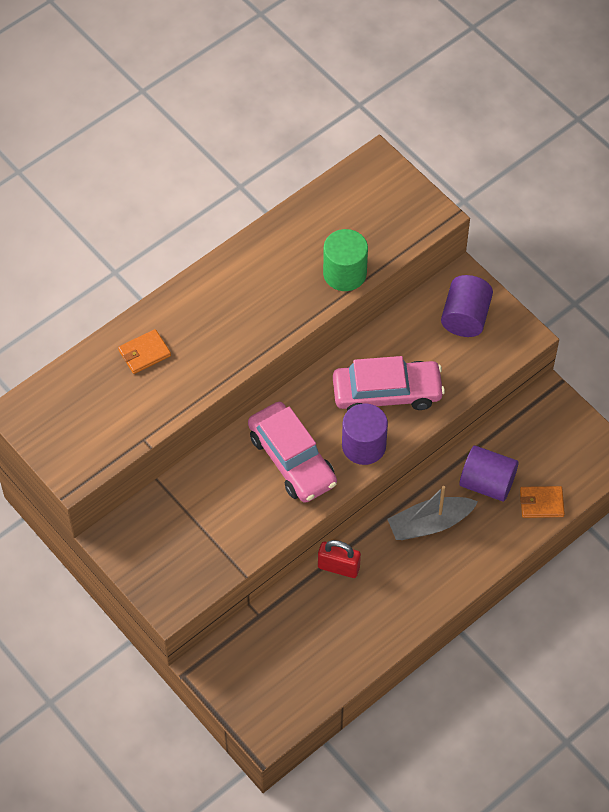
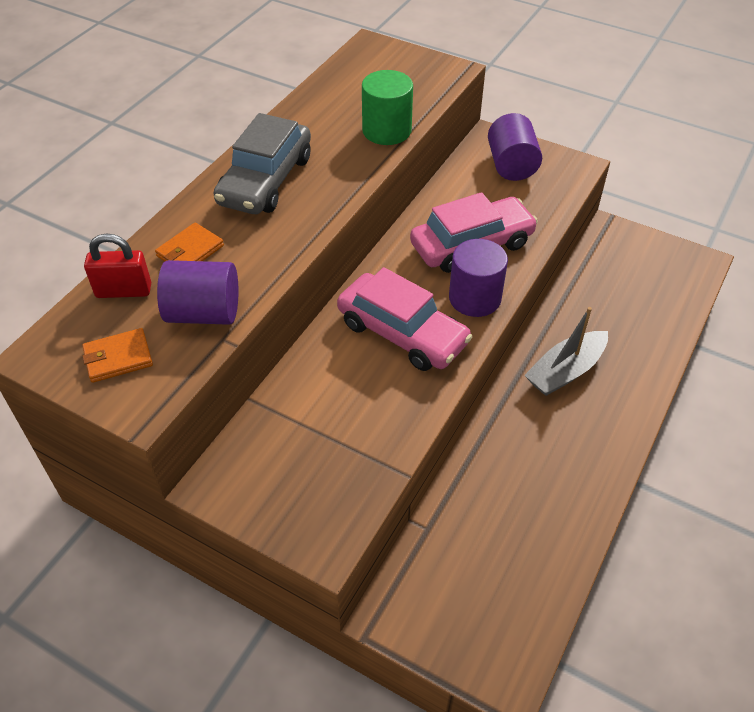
camera: 20 degrees left, 10 degrees down
(224, 299) = (265, 180): none -> grey car
(338, 567) = (492, 445): red padlock -> red padlock (124, 291)
(487, 483) = (599, 317): purple cylinder -> purple cylinder (204, 313)
(541, 503) = (663, 320): orange wallet -> orange wallet (118, 358)

